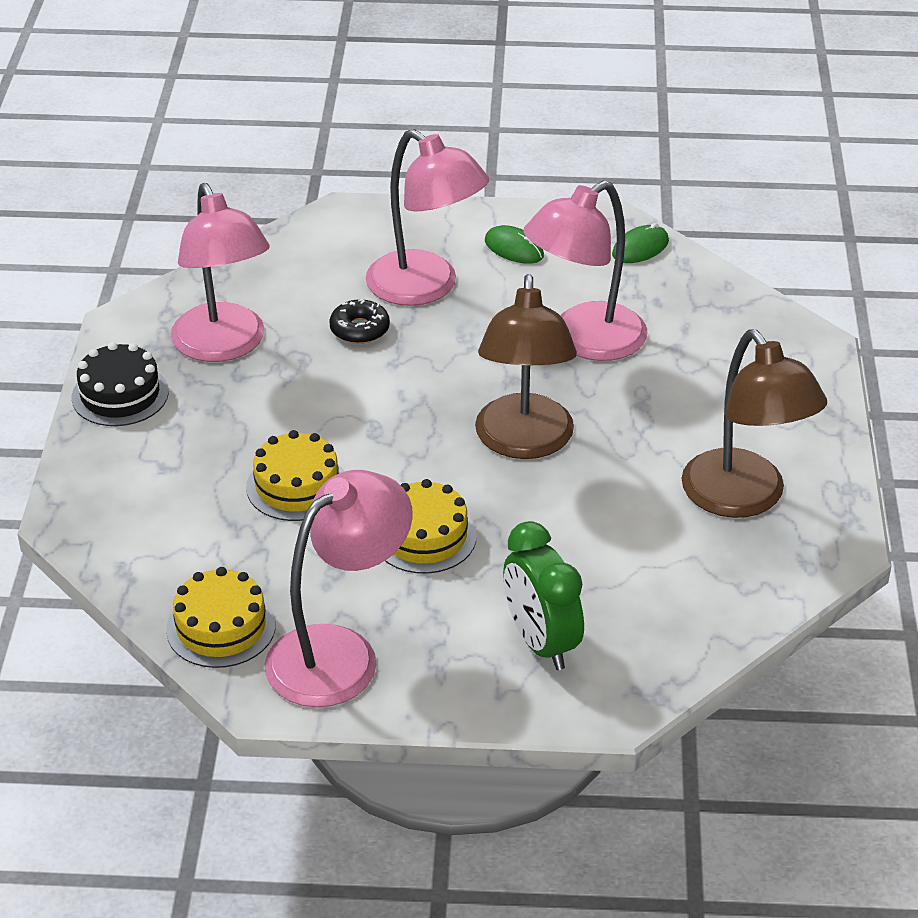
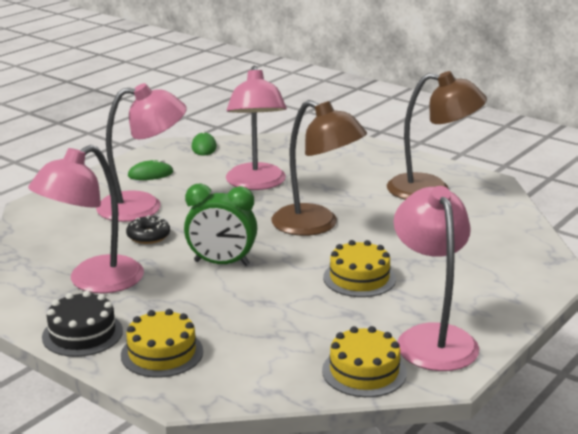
camera: 55 degrees left, 15 degrees down
(224, 346) = (94, 282): pink lamp -> pink lamp turned 120 degrees clockwise
(297, 486) = (263, 302): yellow cake -> yellow cake (162, 353)
(541, 643) = (486, 275): green clock -> green clock (221, 263)

